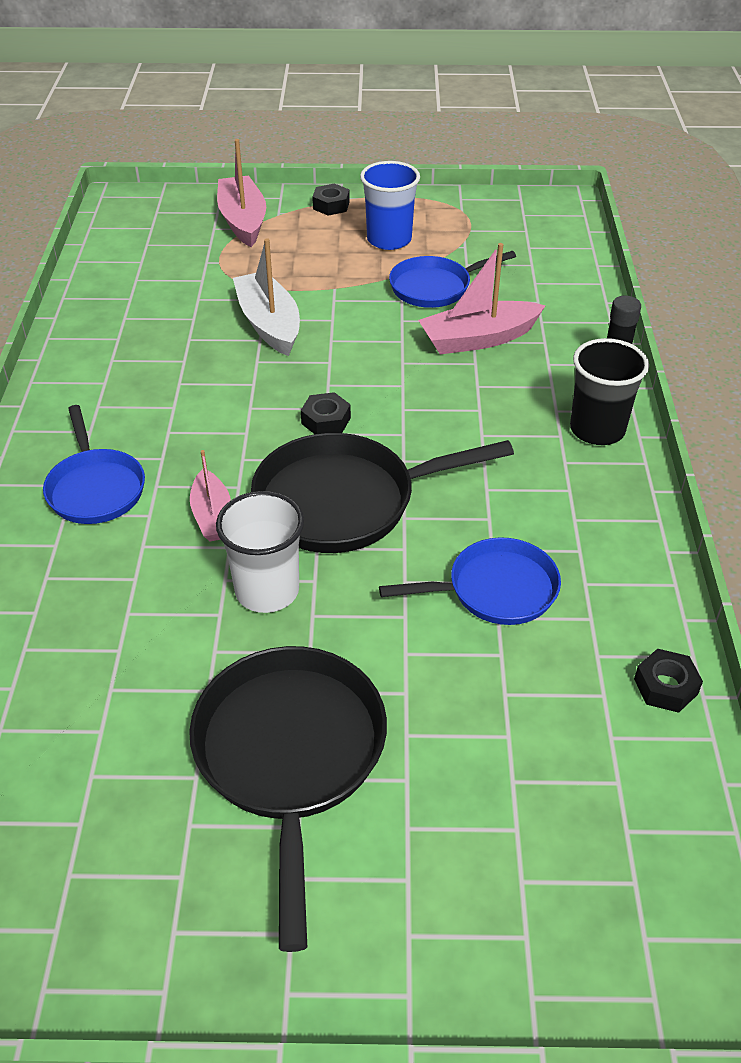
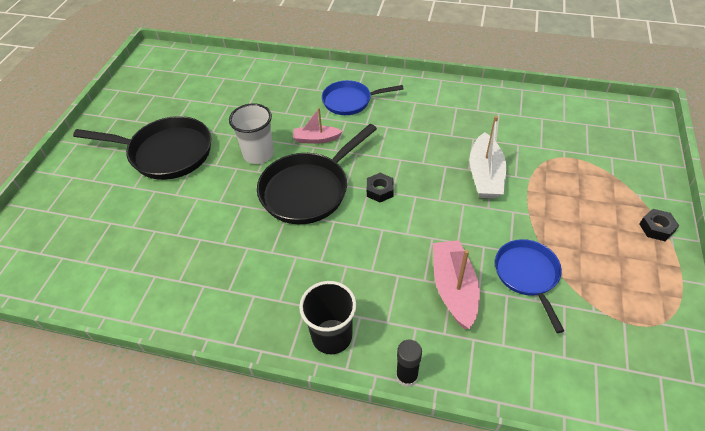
camera: 105 degrees right, 5 degrees up
(243, 221) = (623, 173): pink boat -> none
(269, 324) = (485, 175): white boat -> white boat turned 105 degrees clockwise
(344, 501) = (308, 190): black pan -> black pan turned 135 degrees counterclockwise
(389, 240) = (601, 258): blue cup -> none
(495, 590) = (218, 242): blue pan -> none
(665, 686) = (120, 301): black nut -> none

